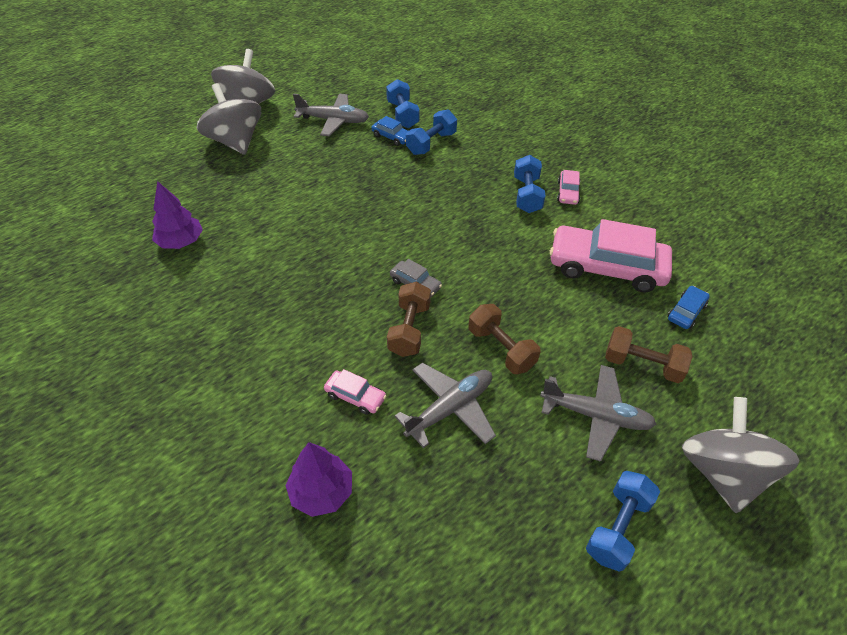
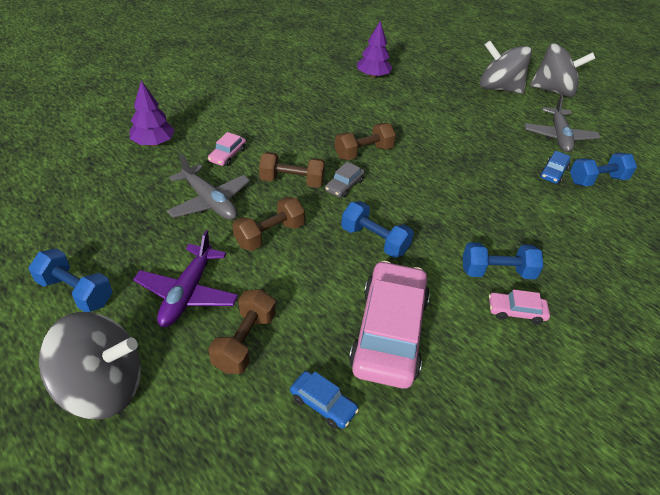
camera: 85 degrees right, 5 degrees down
(235, 142) = (498, 88): grey spinning top -> grey spinning top turned 120 degrees counterclockwise
(355, 264) = (363, 152): none -> brown dumbbell
(431, 143) = (556, 200): blue dumbbell -> blue dumbbell (374, 240)
(596, 416) = (187, 293): grey plane -> purple plane

